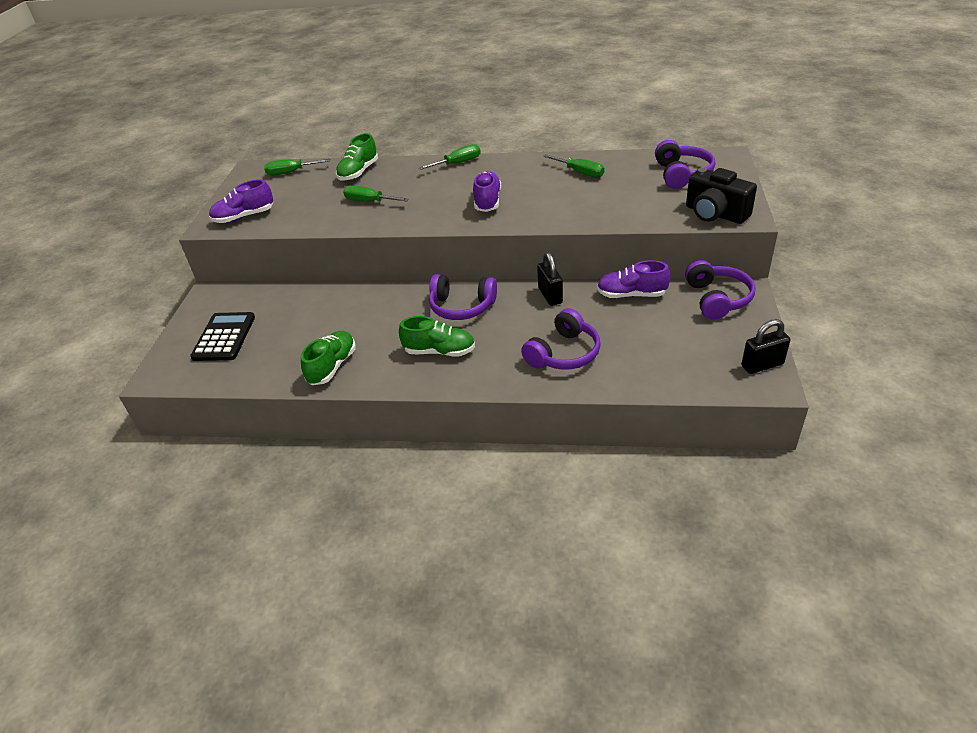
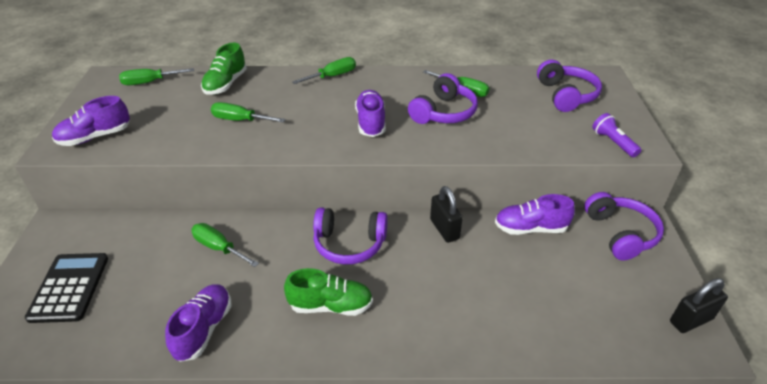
camera: 10 degrees left, 0 degrees up
(332, 366) = (204, 329): green shoe -> purple shoe
(347, 309) = (219, 248): none -> green screwdriver
(563, 353) = (472, 307): purple headphones -> purple headphones (443, 112)
(715, 214) = (613, 142): black camera -> purple flashlight

